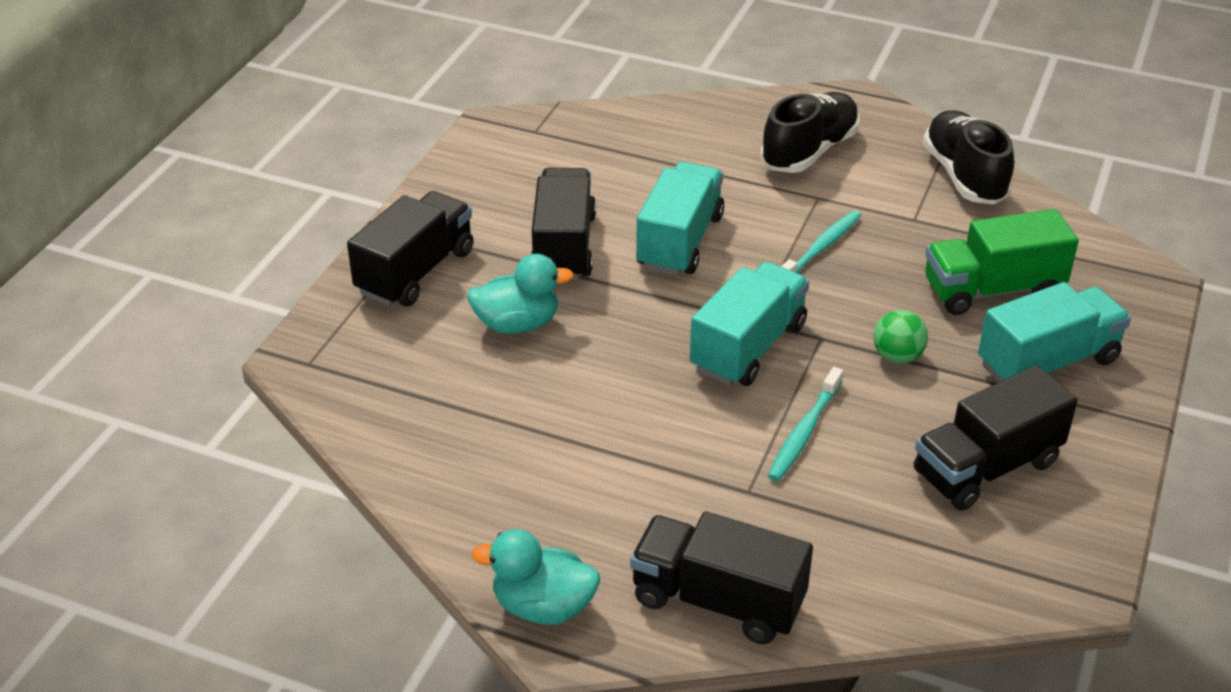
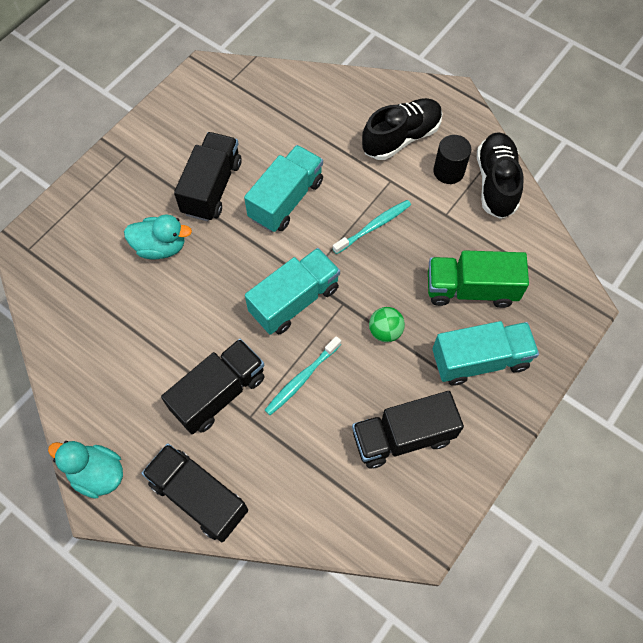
camera: 15 degrees right, 25 degrees up
(415, 272) = (114, 188): black truck -> black truck (219, 393)
(893, 175) = (448, 171): none -> black cylinder

